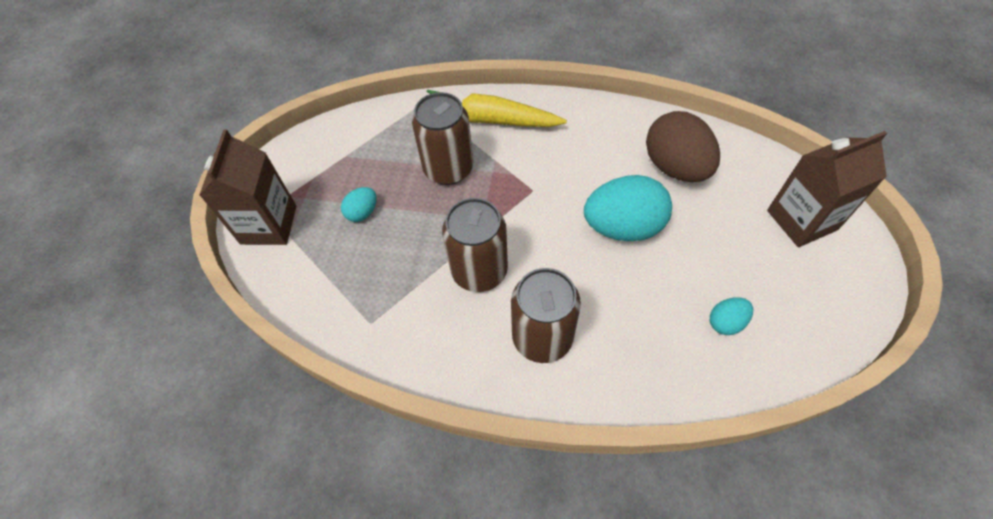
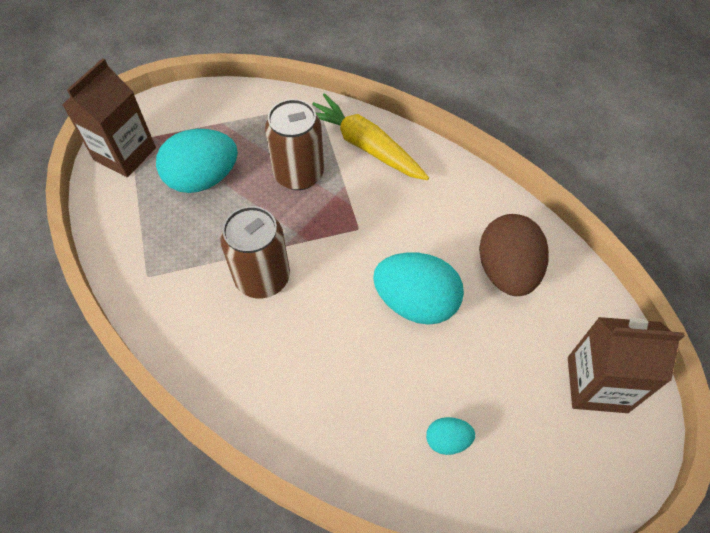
camera: 25 degrees right, 0 degrees up
(362, 212) = (203, 179): turquoise egg -> turquoise egg, size x2.08
(542, 337) = (274, 363): brown can -> none

